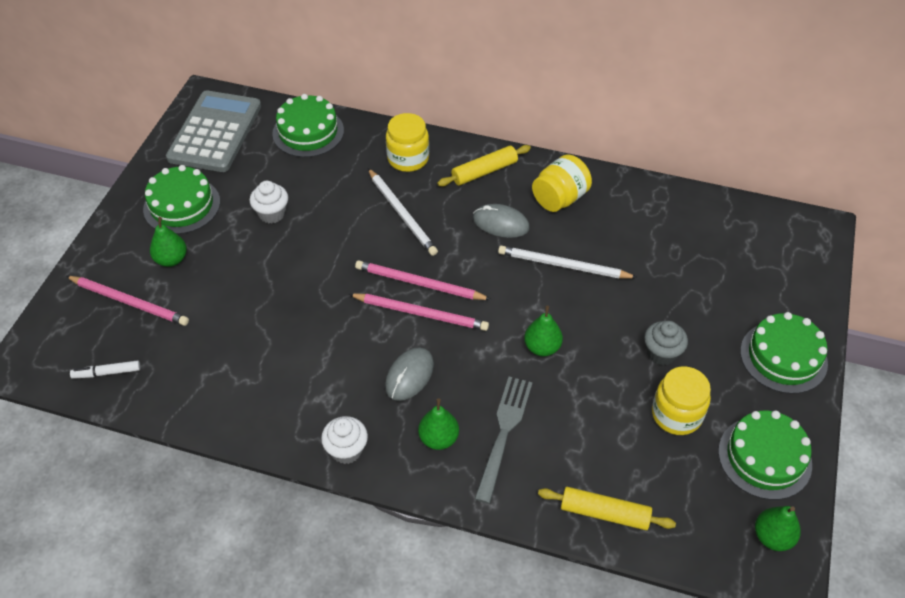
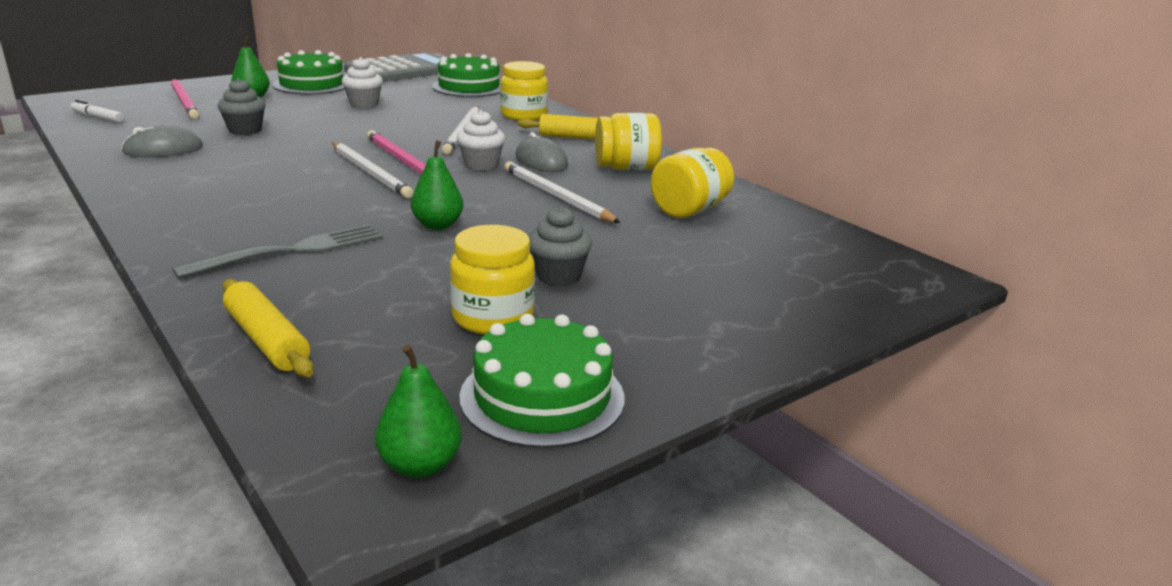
camera: 35 degrees right, 25 degrees down
(251, 314) = (245, 130): none -> grey cupcake
(346, 450) = (148, 204): white cupcake -> white cupcake (481, 164)
(409, 375) = (288, 193): grey mouse -> grey mouse (163, 149)
(421, 313) = (370, 173): pink pencil -> white pencil
(438, 438) = (230, 230): green pear -> none
(648, 232) = (689, 210): none -> yellow jar
(783, 357) = (715, 338): green cake -> none

